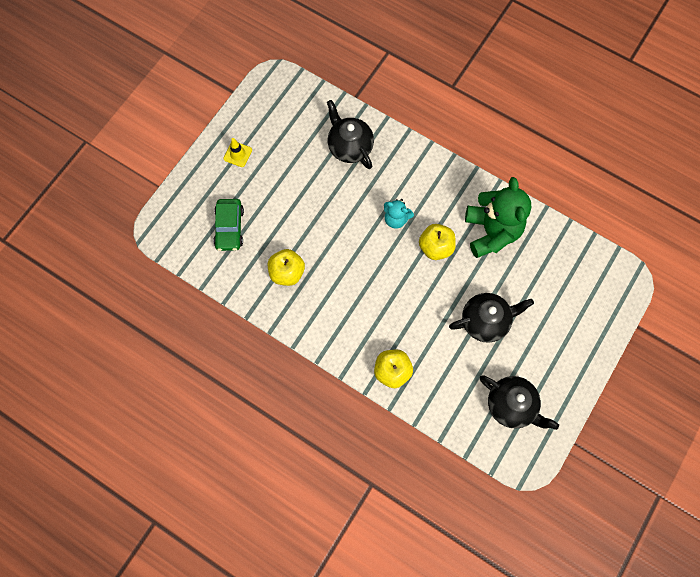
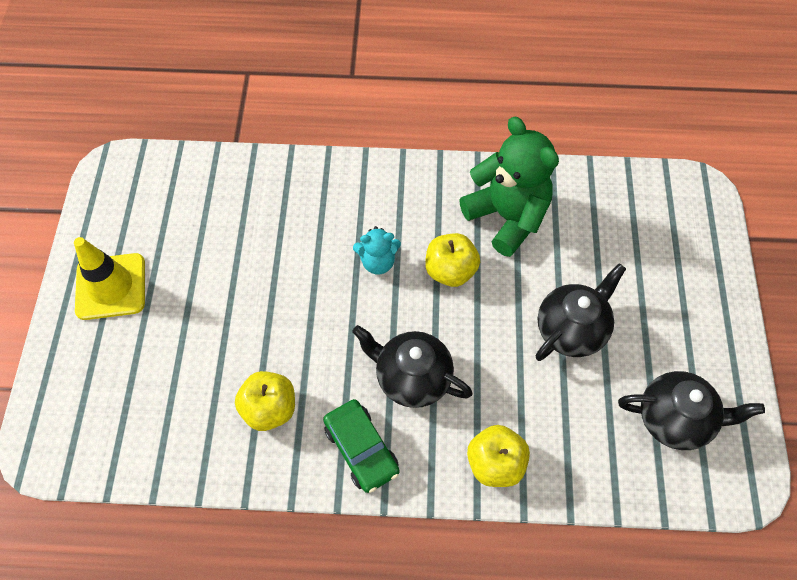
camera: 30 degrees left, 10 degrees down
(229, 228) = (151, 391): green car -> green car (361, 449)
(237, 154) = (111, 286): yellow traffic cone -> yellow traffic cone, size x1.85
(349, 147) = (263, 204): black teapot -> black teapot (411, 378)

